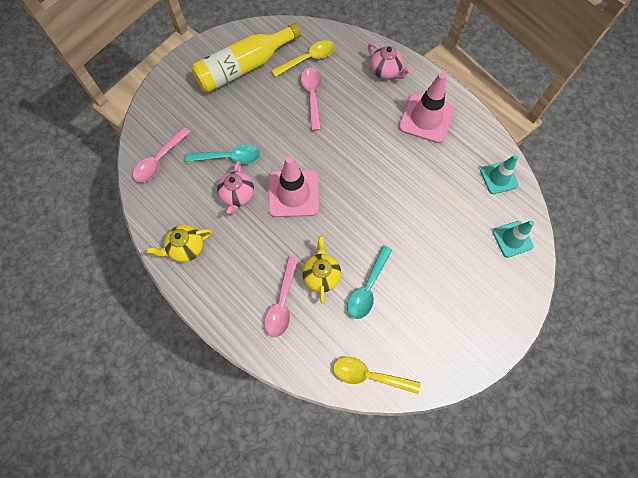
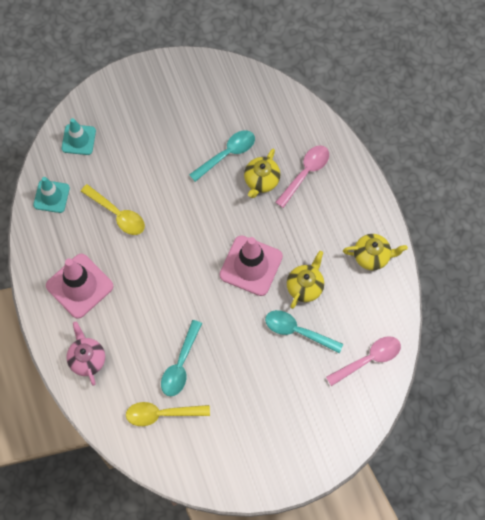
camera: 155 degrees left, 0 degrees up
(237, 196) = (305, 286): pink teapot -> yellow teapot
(244, 67) = (237, 435): yellow bottle -> none
(312, 96) = (180, 365): pink spoon -> turquoise spoon
(369, 375) = (261, 91): yellow spoon -> yellow spoon (117, 214)

